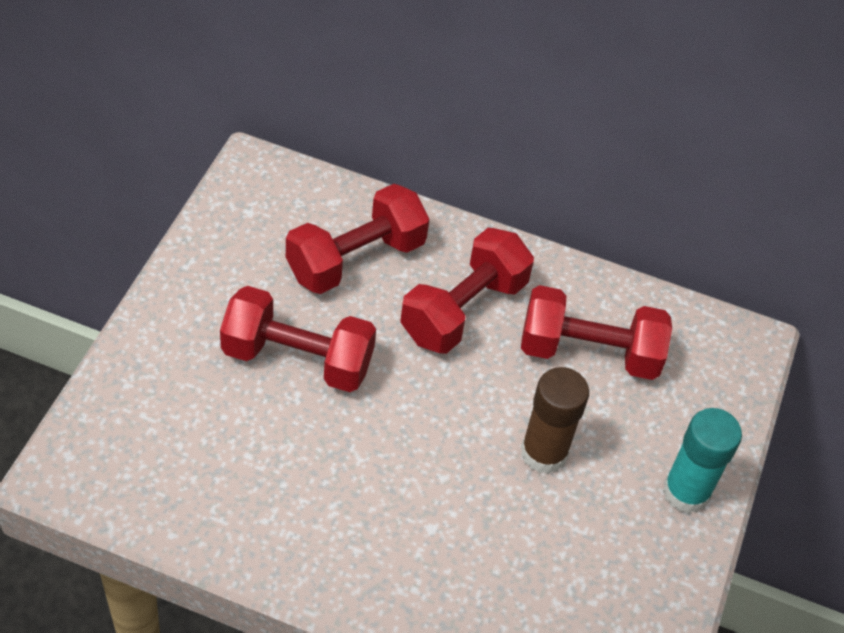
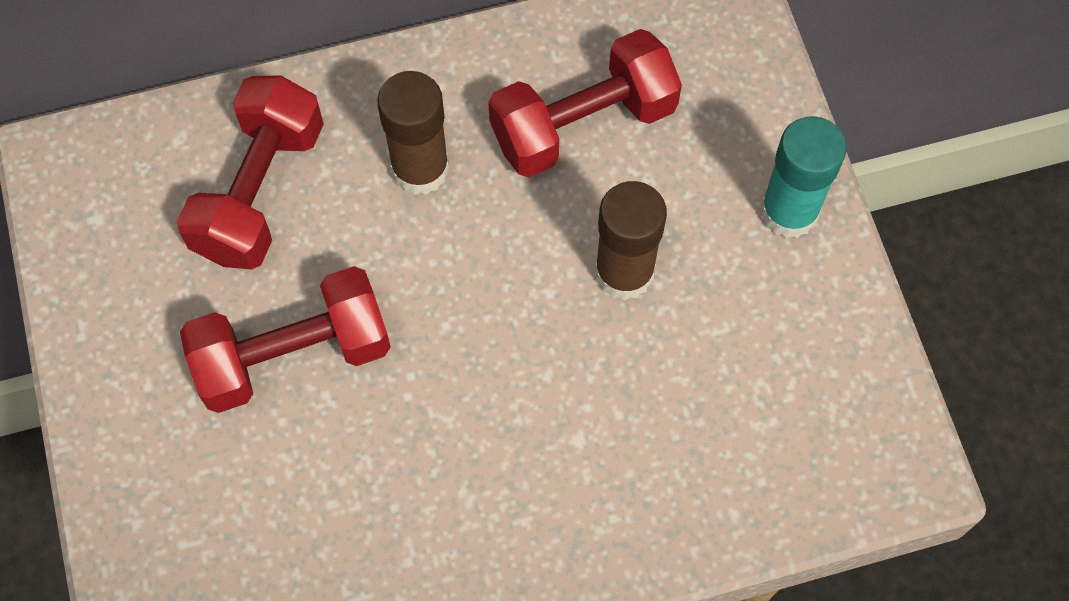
camera: 30 degrees left, 15 degrees up
(463, 310) = (420, 169): red dumbbell -> brown glue stick

